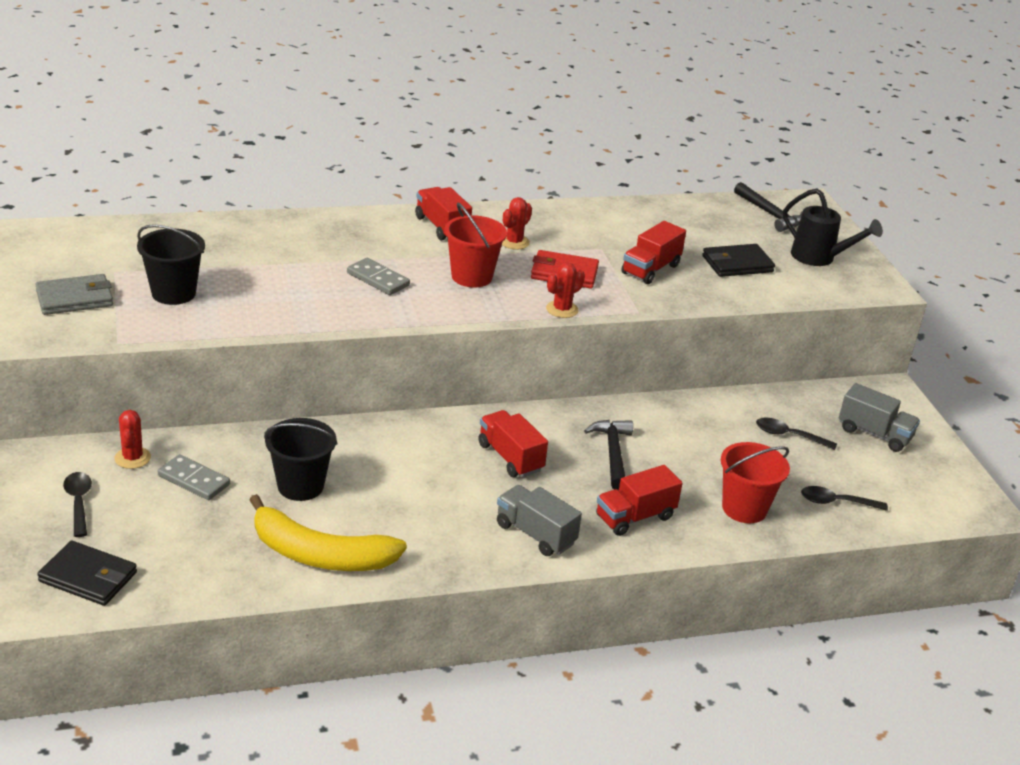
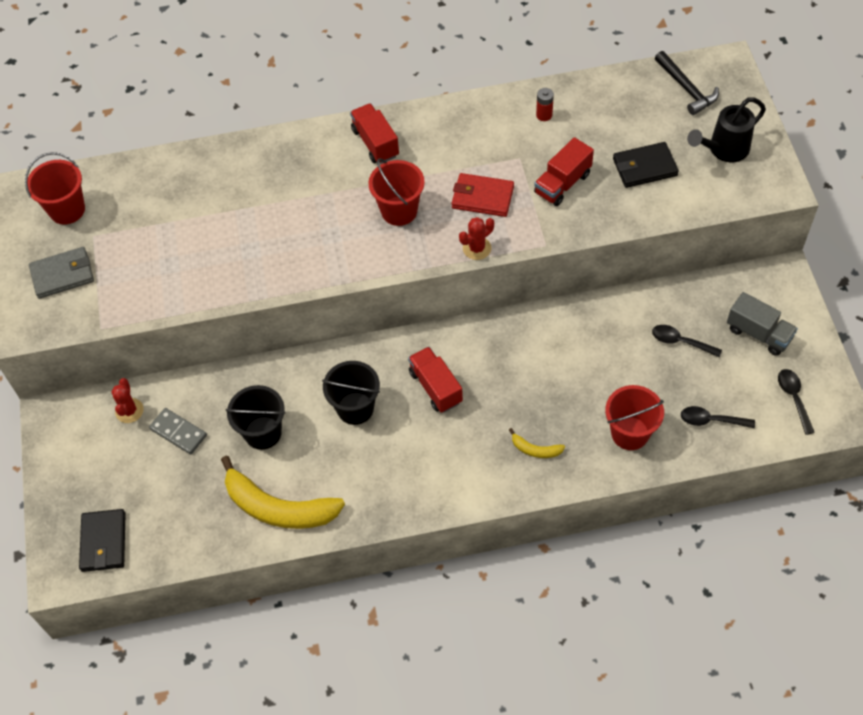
camera: 10 degrees right, 25 degrees up
(78, 502) = (91, 463): black spoon -> black spoon (794, 398)
(85, 250) = (67, 210): none -> red bucket
(88, 577) = (103, 542): black wallet -> black wallet turned 60 degrees clockwise
(173, 293) = (143, 259): black bucket -> black bucket (355, 408)
(378, 279) = (316, 223): grey domino -> none
(514, 242) = (440, 158): red cactus -> none
(535, 534) = (451, 474): grey truck -> none
(613, 453) = (523, 376): black hammer -> none
(623, 221) = (544, 115): none -> red battery
(635, 517) = (535, 449): red truck -> yellow banana
(818, 258) = (724, 150): black watering can -> black watering can turned 105 degrees clockwise

